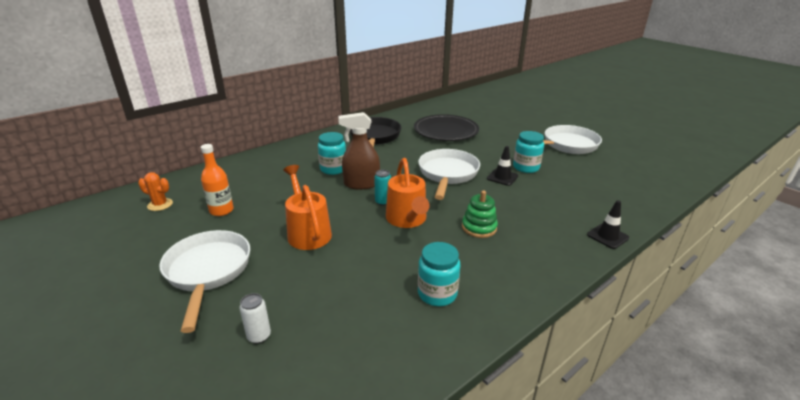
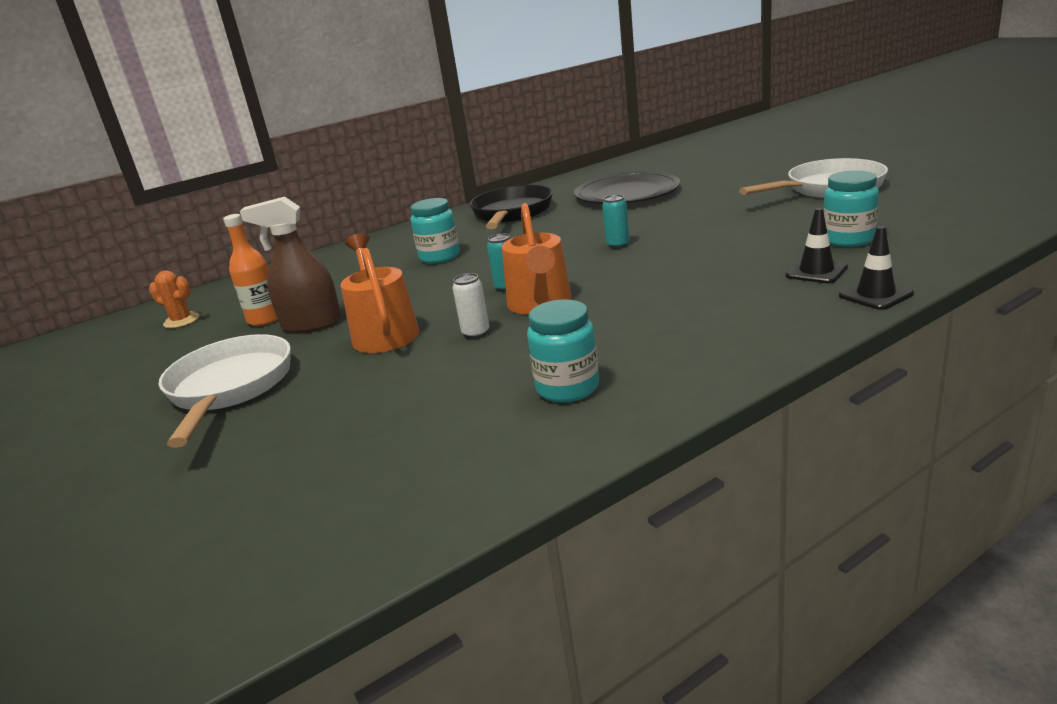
camera: 10 degrees right, 5 degrees down
(259, 336) = (285, 455): white can -> white can (476, 333)
(361, 184) = (478, 270): brown spray bottle -> brown spray bottle (311, 324)
(447, 174) = (617, 245): white pan -> turquoise can
(479, 228) = (654, 304): green stacking toy -> none
(502, 177) = (708, 239): black traffic cone -> black traffic cone (816, 271)
(526, 167) = (751, 223): turquoise jar -> turquoise jar (848, 239)

